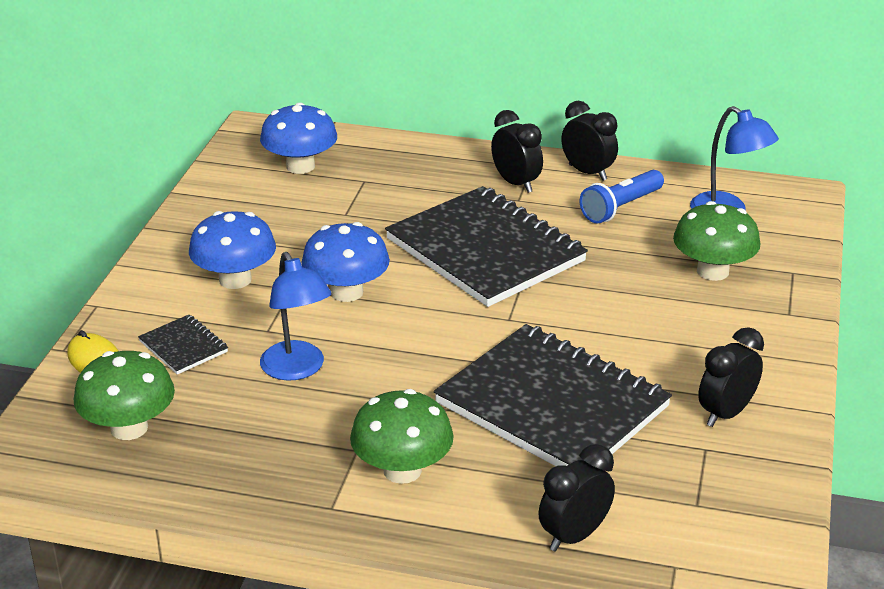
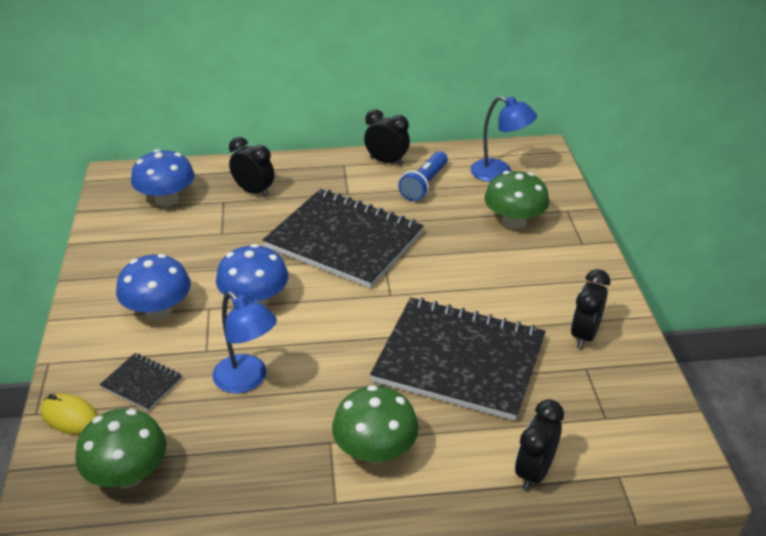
camera: 20 degrees left, 5 degrees up
(516, 183) = (339, 181): black clock -> black clock (254, 192)

